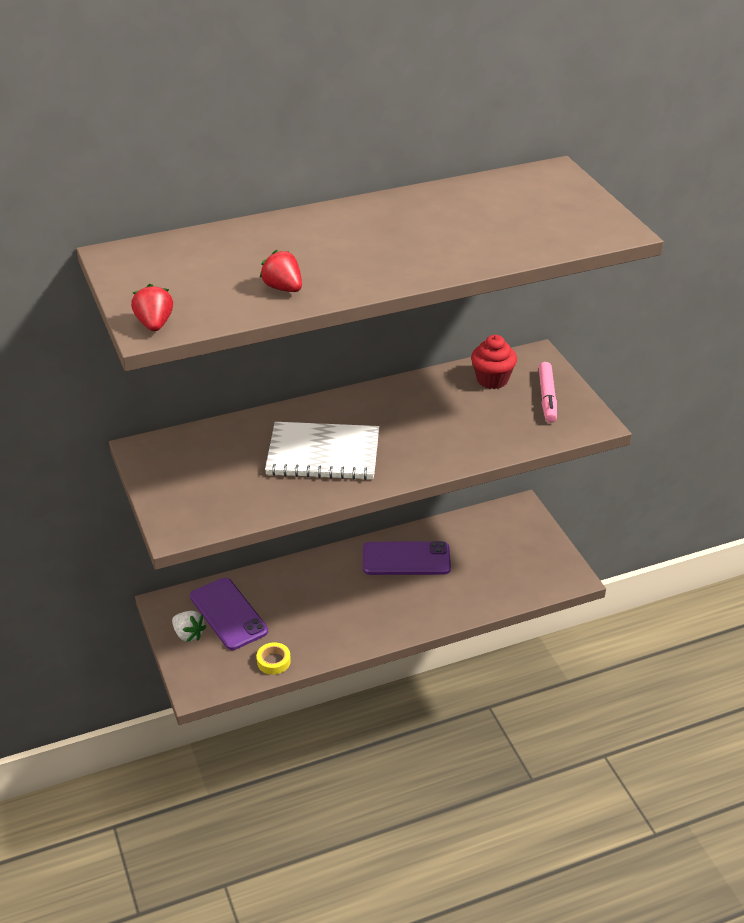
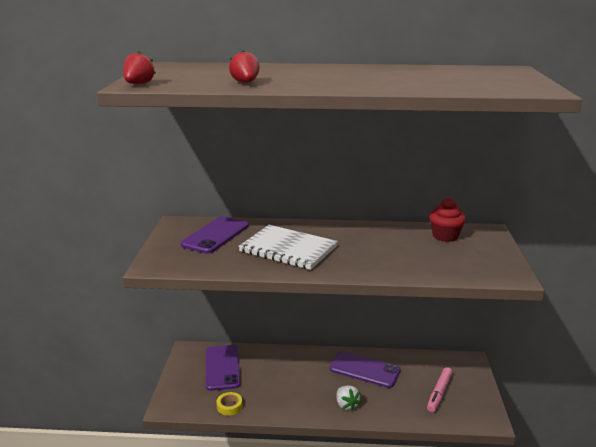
camera: 25 degrees right, 15 degrees down
(188, 634) = (188, 372): white strawberry -> white strawberry (346, 405)
(213, 457) = (215, 235): none -> purple phone
(547, 397) = (482, 254): pink marker -> pink marker (439, 393)

